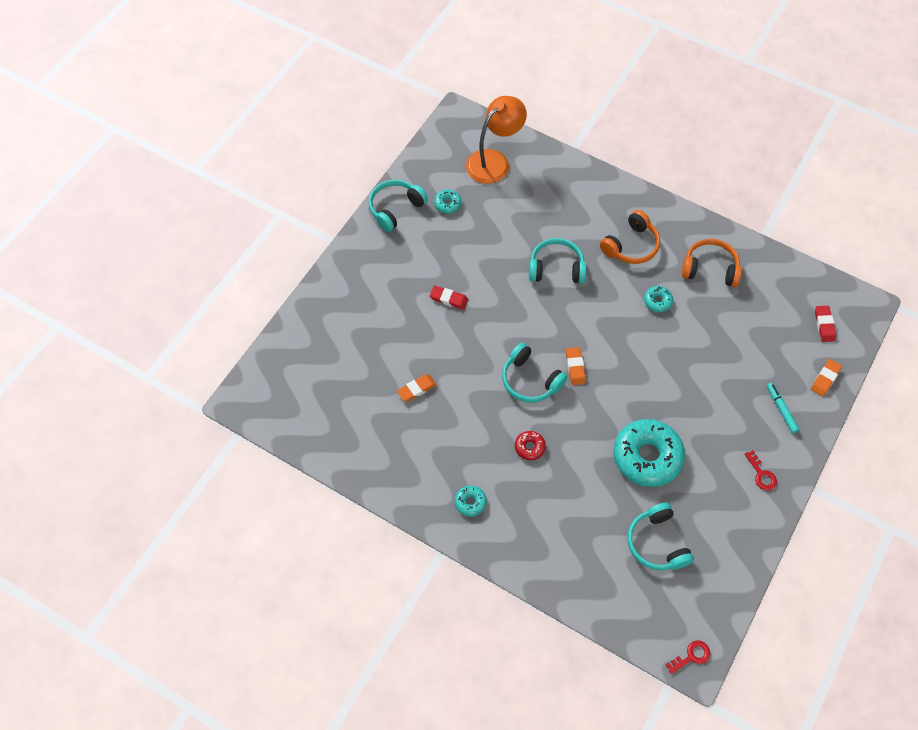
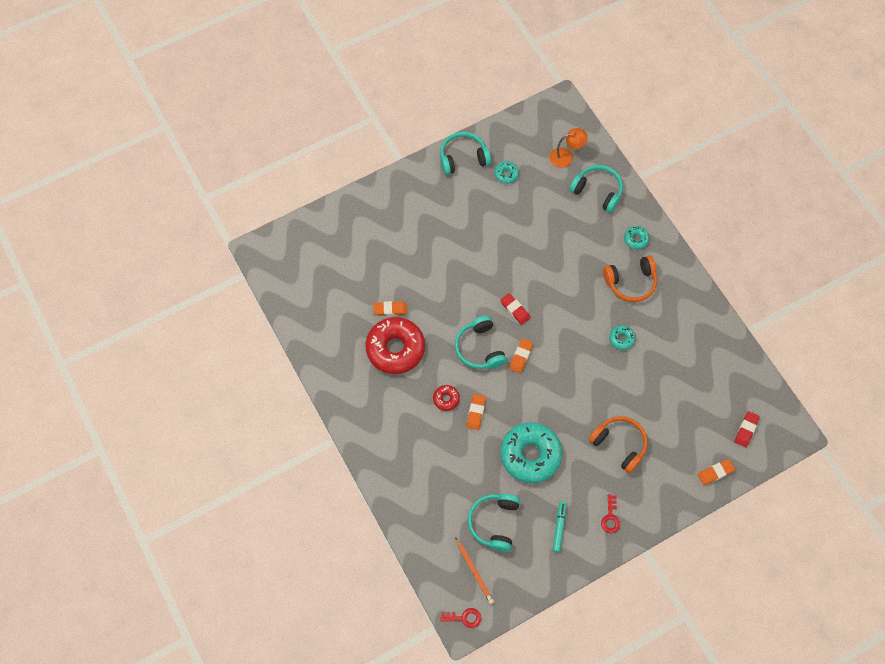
camera: 30 degrees right, 5 degrees up
(446, 425) = (395, 348): none -> red donut
(449, 299) = (458, 252): red eraser -> red eraser (515, 310)
(470, 502) = (376, 416): turquoise donut -> turquoise donut (636, 239)
(494, 161) = (566, 156): orange lamp -> orange lamp, size x0.60
(556, 268) = (558, 270): turquoise headphones -> turquoise headphones (597, 191)
(567, 444) = (476, 412): none -> orange eraser
(670, 603) = (474, 571): none -> orange pencil
(710, 269) = (683, 335): orange headphones -> orange headphones (619, 444)
(781, 409) = (662, 477): turquoise marker -> turquoise marker (559, 527)

